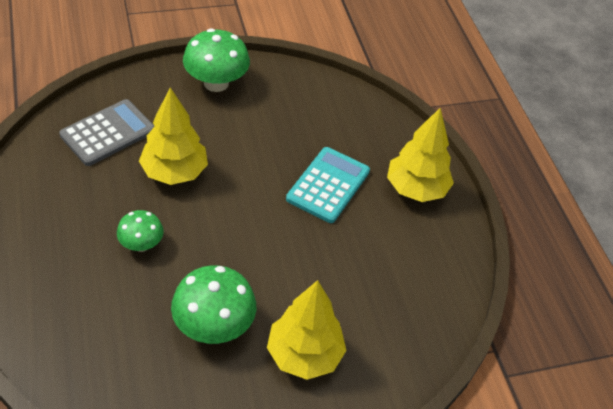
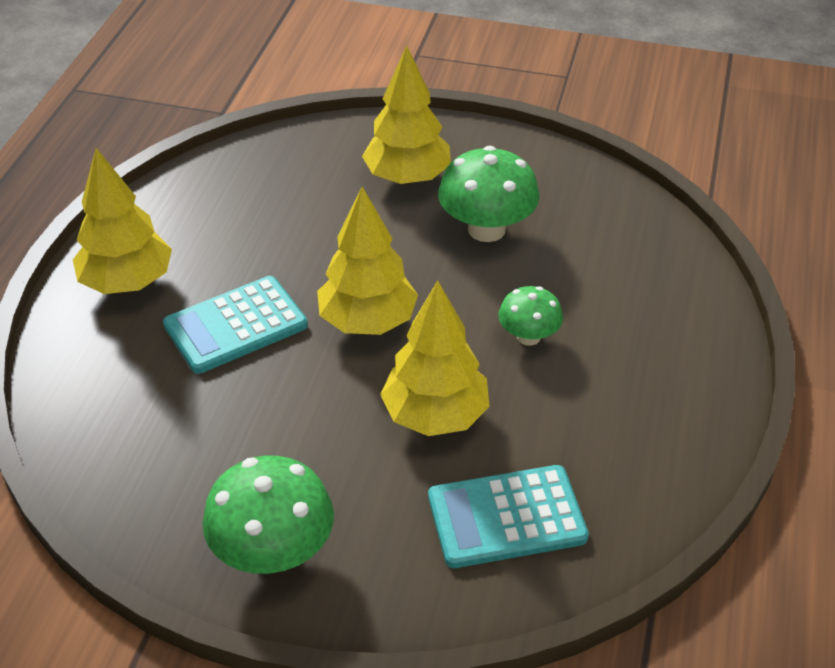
camera: 145 degrees left, 5 degrees down
(108, 133) = (506, 518): grey calculator -> turquoise calculator
(251, 217) = (368, 322): none -> yellow tree

